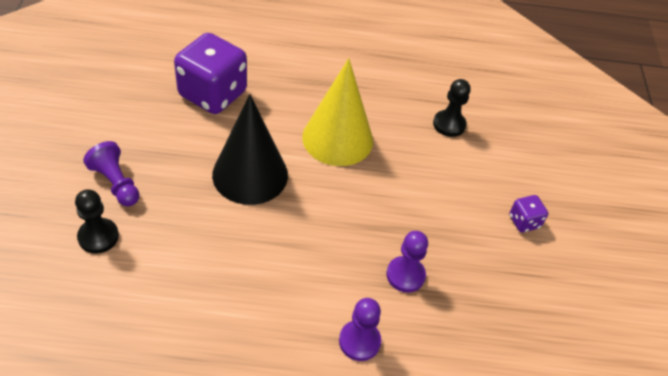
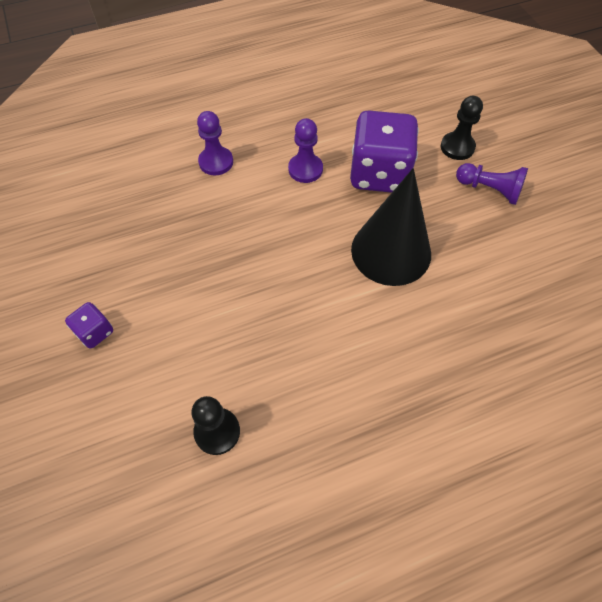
camera: 160 degrees right, 10 degrees up
(213, 94) = (504, 325): purple dice -> purple dice (379, 174)
(337, 139) = (336, 337): yellow cone -> none
(405, 275) = (200, 224): purple pawn -> purple pawn (305, 169)

